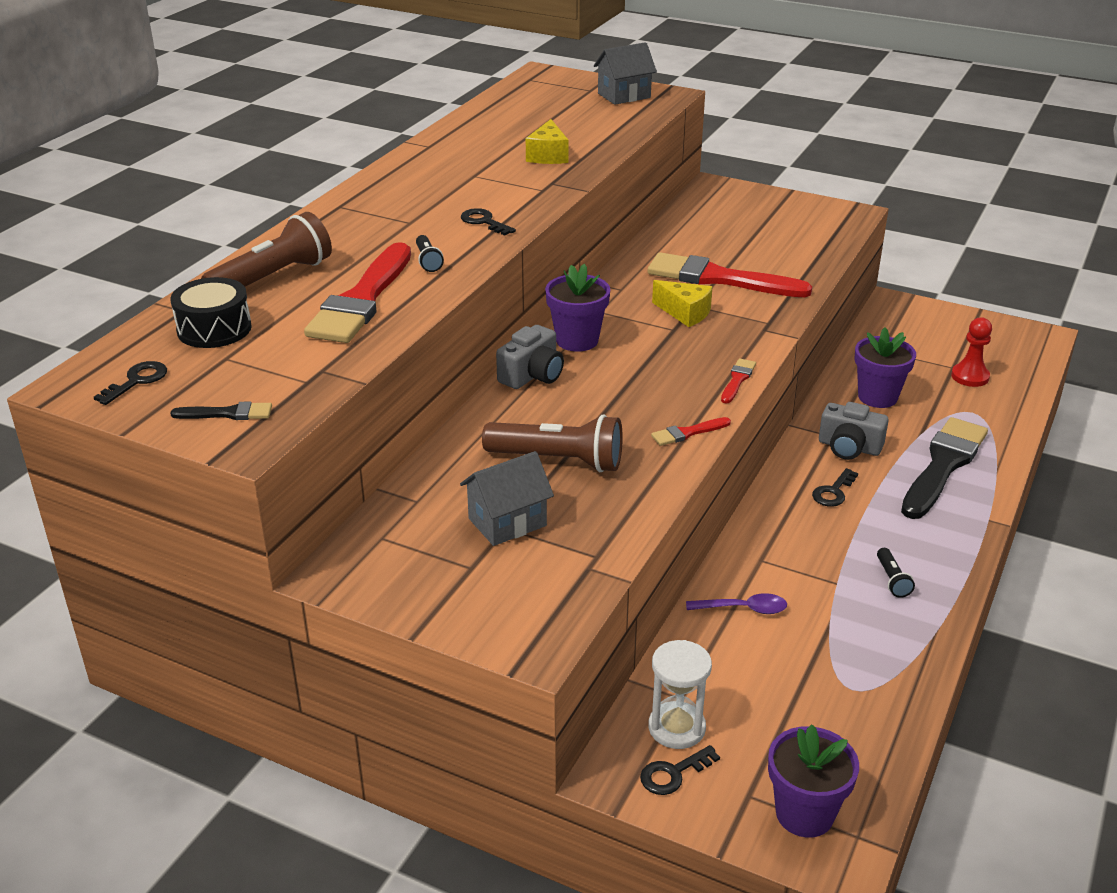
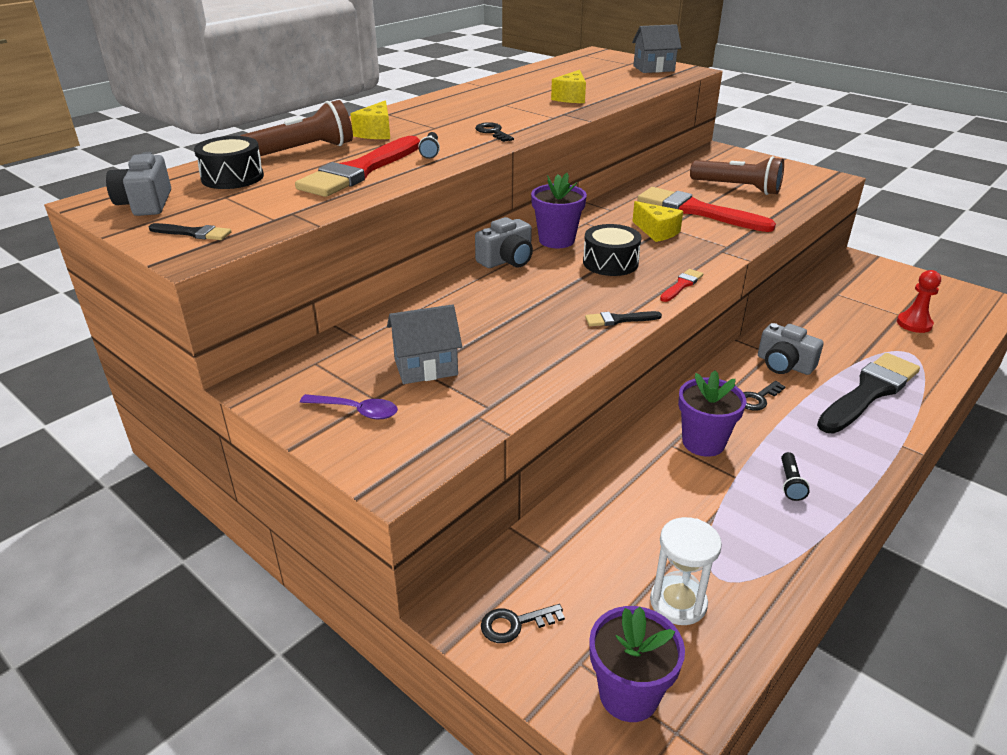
camera: 15 degrees right, 0 degrees up
(137, 381) = (146, 203): black key -> grey camera
(344, 239) = (376, 133): none -> yellow cheese
(558, 460) = (495, 325): brown flashlight -> brown flashlight (737, 188)
(650, 362) = (610, 263): none -> black drum
(676, 728) = (536, 580): white hourglass -> white hourglass (678, 602)
(687, 433) = (619, 320): red brush -> black brush
(743, 609) = (639, 484): purple spoon -> purple spoon (356, 411)
(877, 397) = (822, 328): purple flower pot -> purple flower pot (703, 442)

